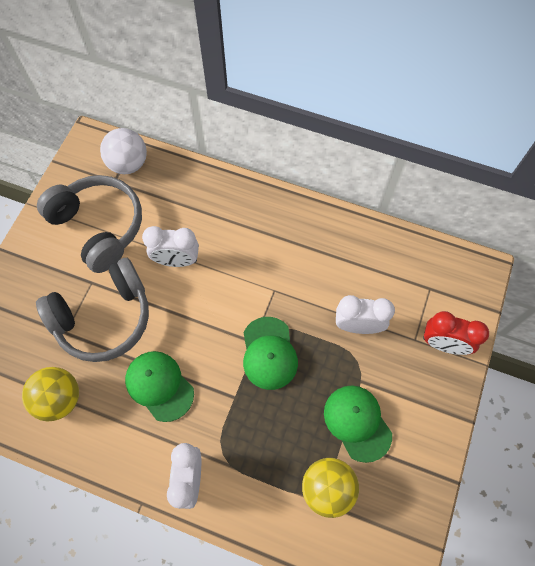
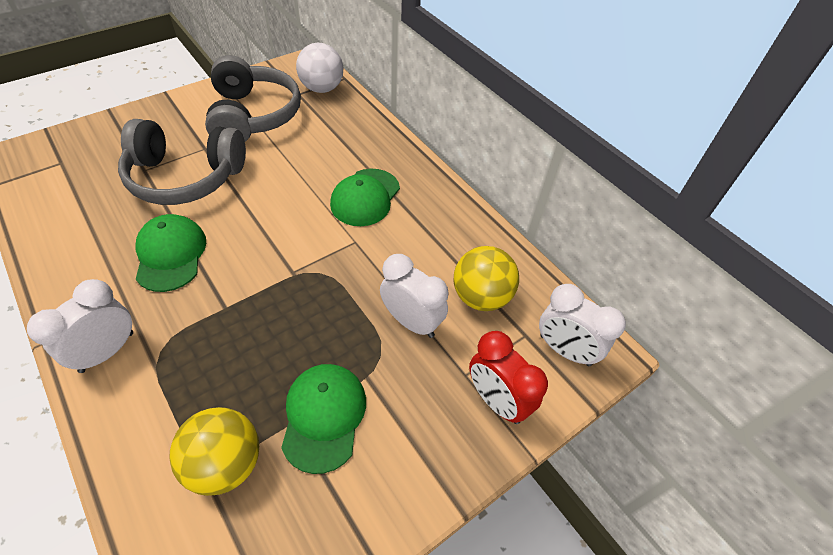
camera: 30 degrees right, 15 degrees down
(59, 398) = (83, 213): yellow ball -> yellow ball (481, 297)
(176, 260) = (290, 171): white clock -> white clock (565, 350)
(269, 353) = (297, 290): green cap -> green cap (365, 197)

